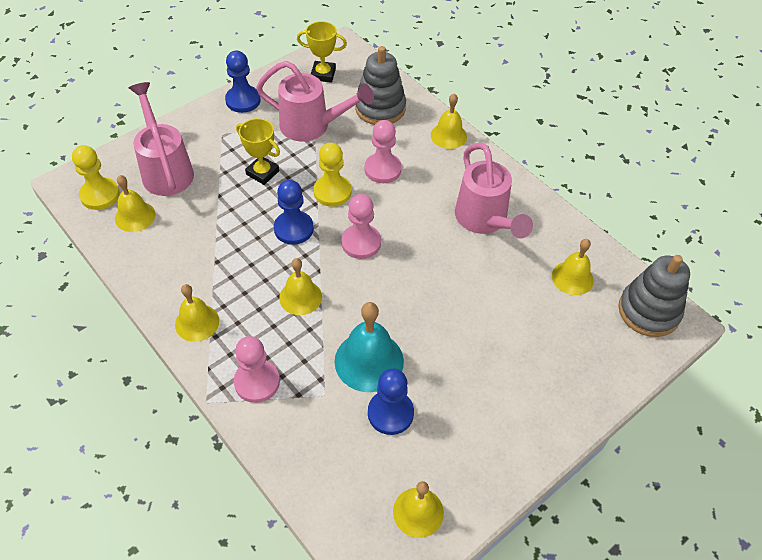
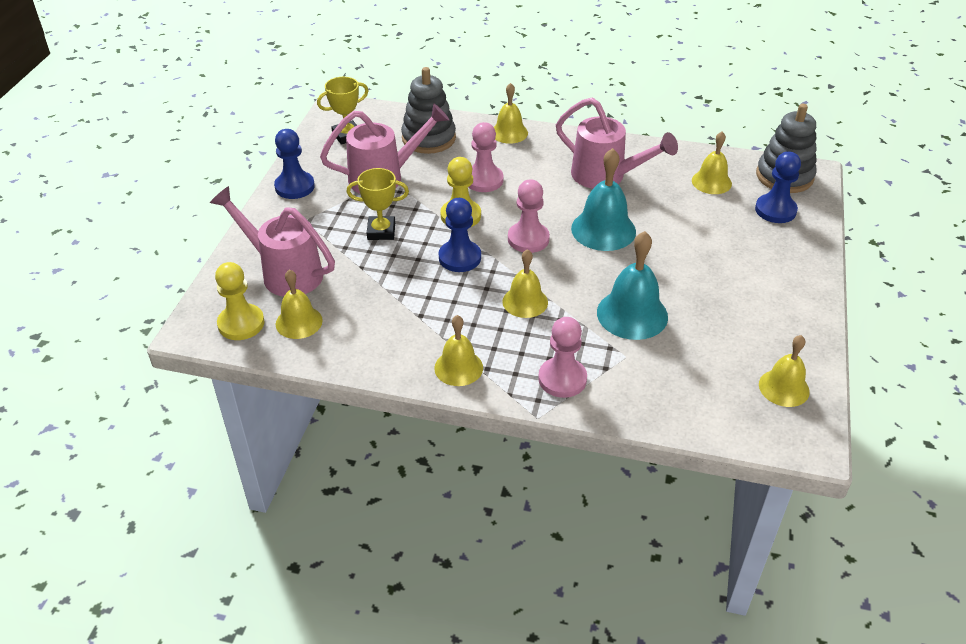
camera: 35 degrees left, 10 degrees down
(390, 413) = (689, 338): blue pawn -> blue pawn (775, 210)
(429, 269) = (603, 230): none -> turquoise bell

